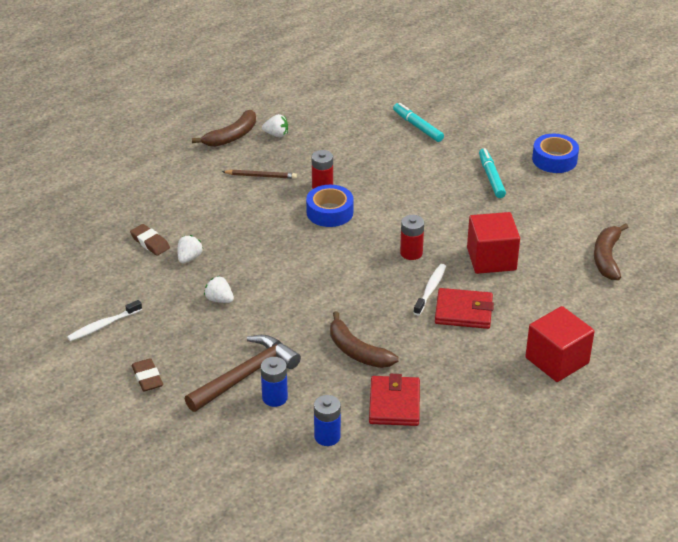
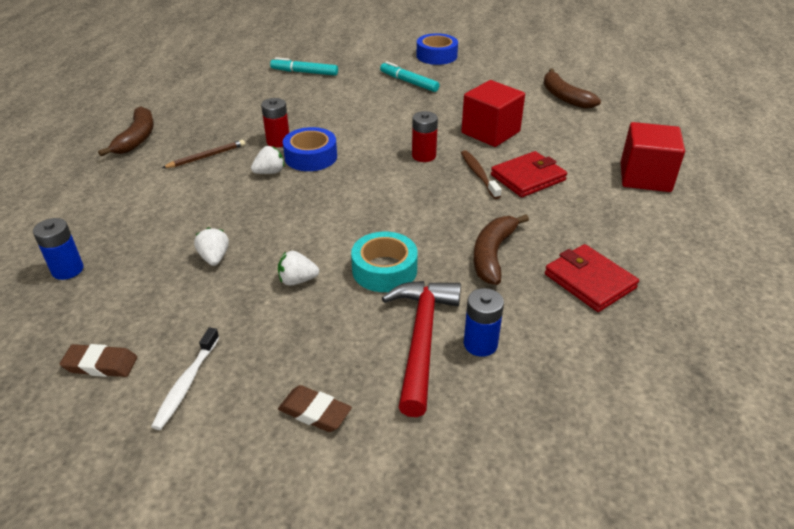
camera: 40 degrees left, 0 degrees up
(150, 242) = (149, 265): brown eraser -> brown eraser (101, 364)
(245, 375) = (421, 340): brown hammer -> red hammer
(276, 134) = (182, 121): white strawberry -> white strawberry (270, 172)
(277, 322) = (384, 270): none -> turquoise tape
(327, 436) = (581, 350): blue battery -> blue battery (67, 270)
(357, 351) = (493, 254): brown banana -> brown banana turned 105 degrees clockwise
(430, 289) = (478, 174): white toothbrush -> brown toothbrush

